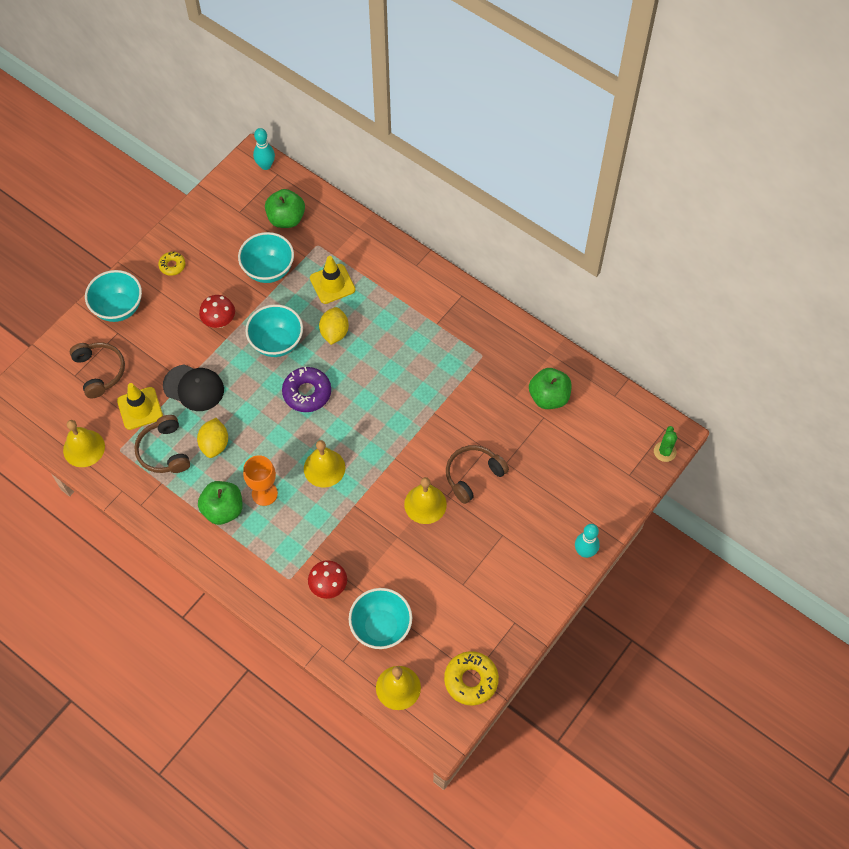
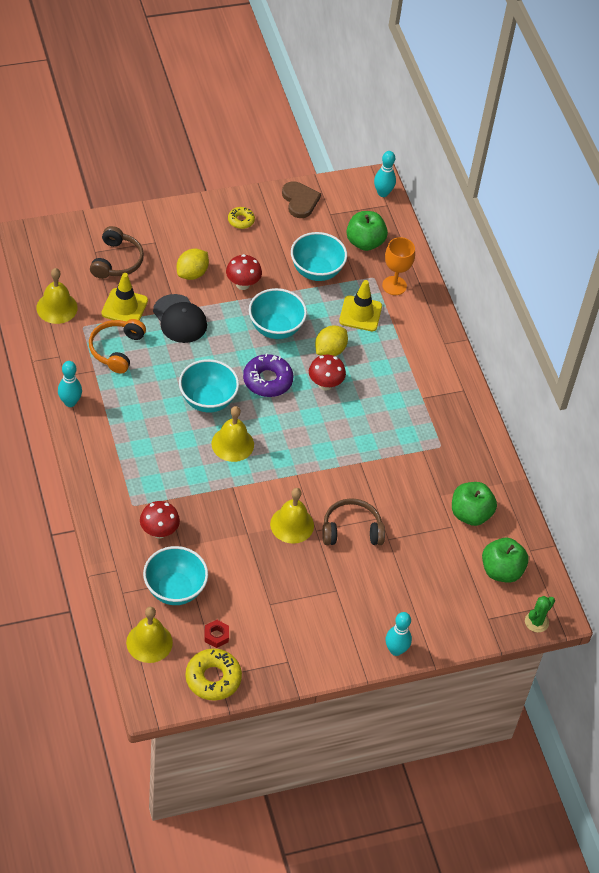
camera: 30 degrees right, 10 degrees down
(118, 308) = (171, 225): turquoise bowl -> turquoise bowl (207, 400)
(164, 451) = (116, 349): brown headphones -> orange headphones
(164, 525) = (70, 402): none -> turquoise bowling pin
(206, 216) = (300, 201): none -> brown heart
(214, 444) = (160, 370): yellow lemon -> yellow lemon (192, 273)
(223, 510) = (125, 421): green apple -> green apple (501, 571)
(264, 493) = (168, 431): orange goblet -> orange goblet (394, 285)
(354, 364) = (325, 384): none -> red mushroom
(444, 642) = (216, 635): none -> red nut

